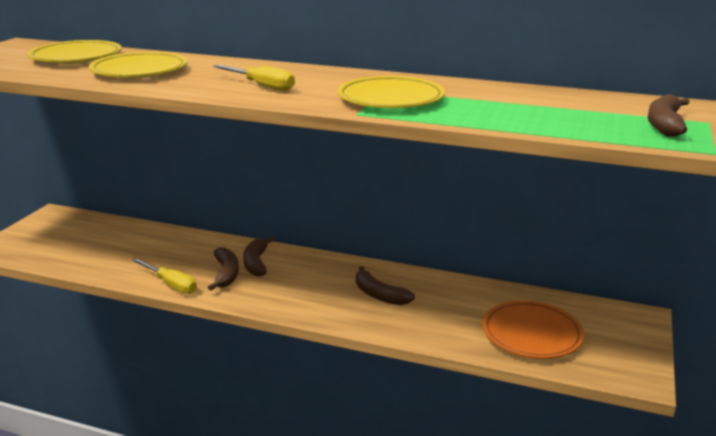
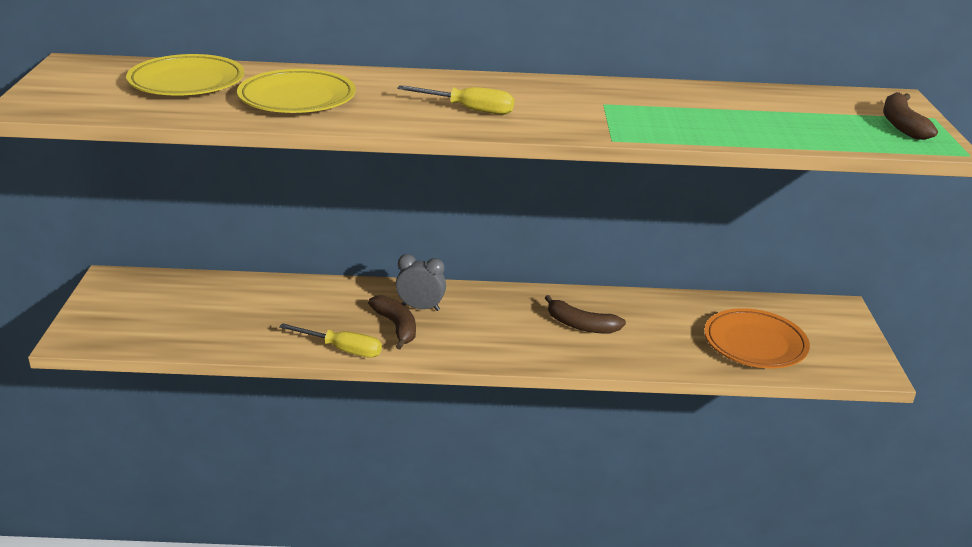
camera: 20 degrees left, 5 degrees up
(256, 263) = (420, 308): brown banana -> grey clock
(390, 99) = (624, 116): yellow plate -> none

